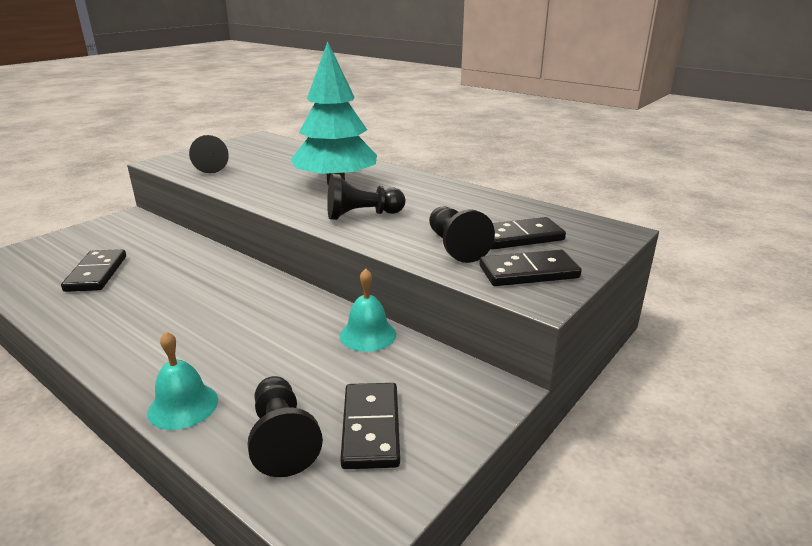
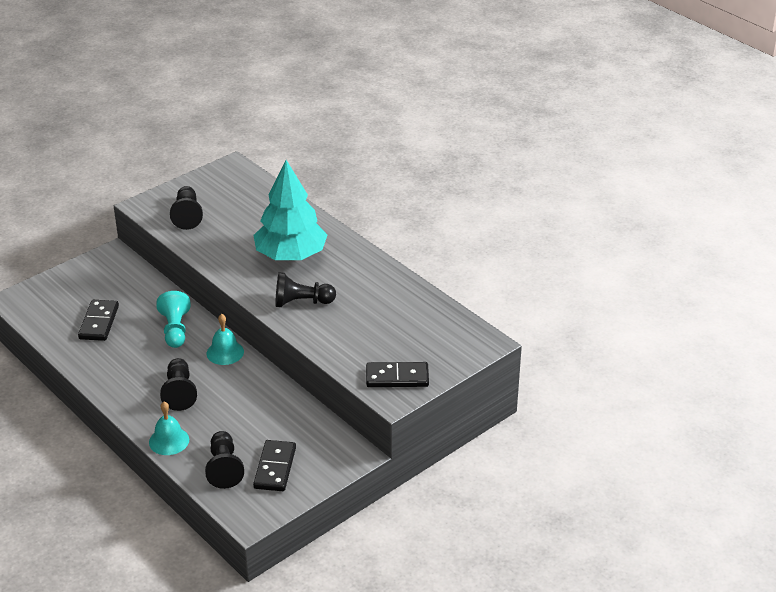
camera: 10 degrees right, 10 degrees up
(199, 272) = (175, 330): none -> turquoise pawn
(368, 335) = (289, 403): turquoise bell -> turquoise bell (225, 352)
(455, 247) = (358, 346): black pawn -> black pawn (179, 392)
(519, 237) = (410, 342): black domino -> none

